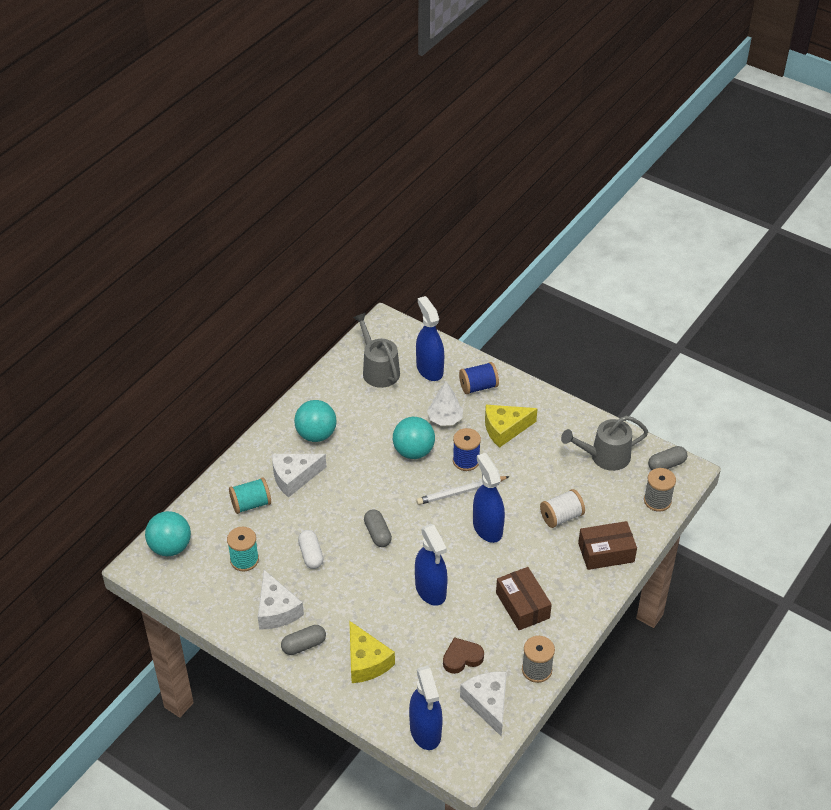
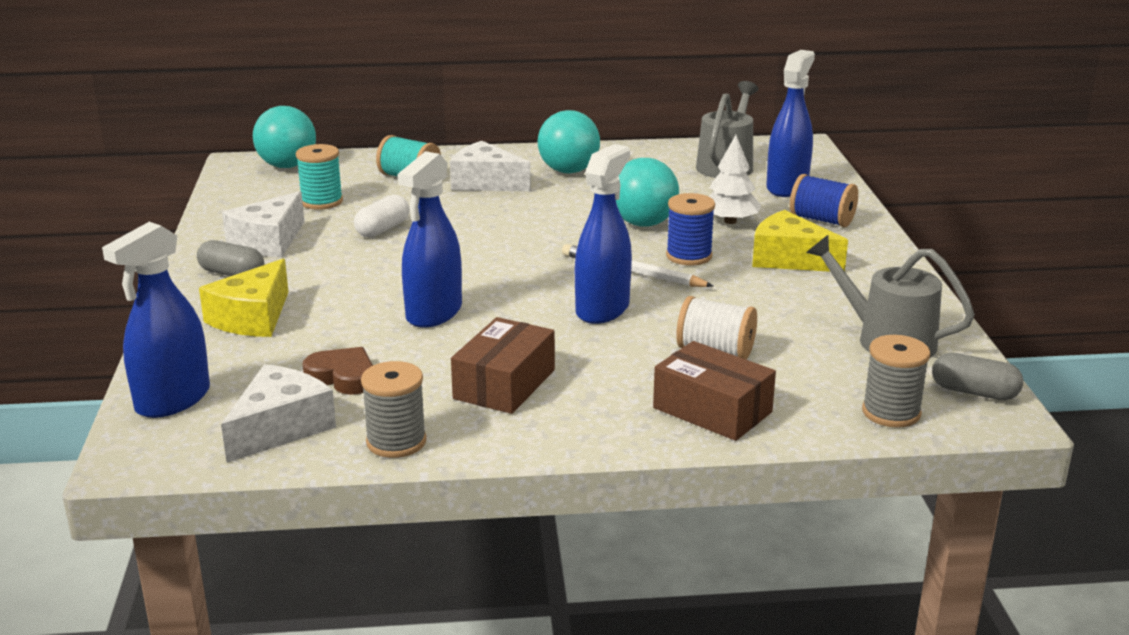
camera: 50 degrees right, 20 degrees down
(377, 534) = (476, 251): grey capsule -> none

